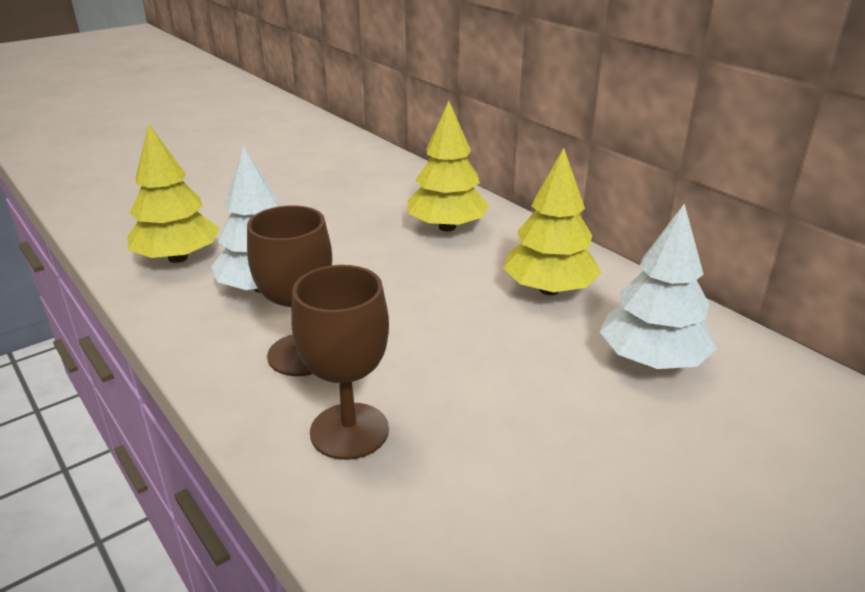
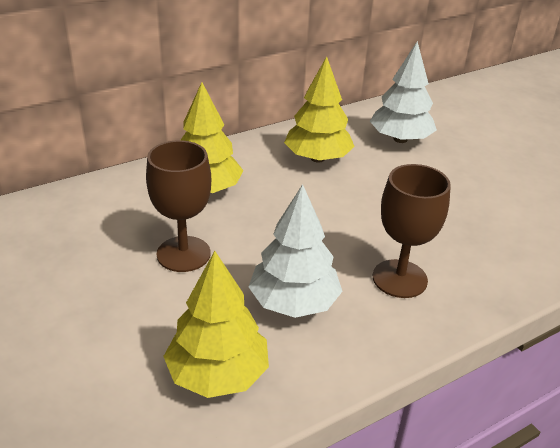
camera: 85 degrees left, 5 degrees up
(349, 431) = (483, 258): brown goblet -> brown goblet (183, 254)

